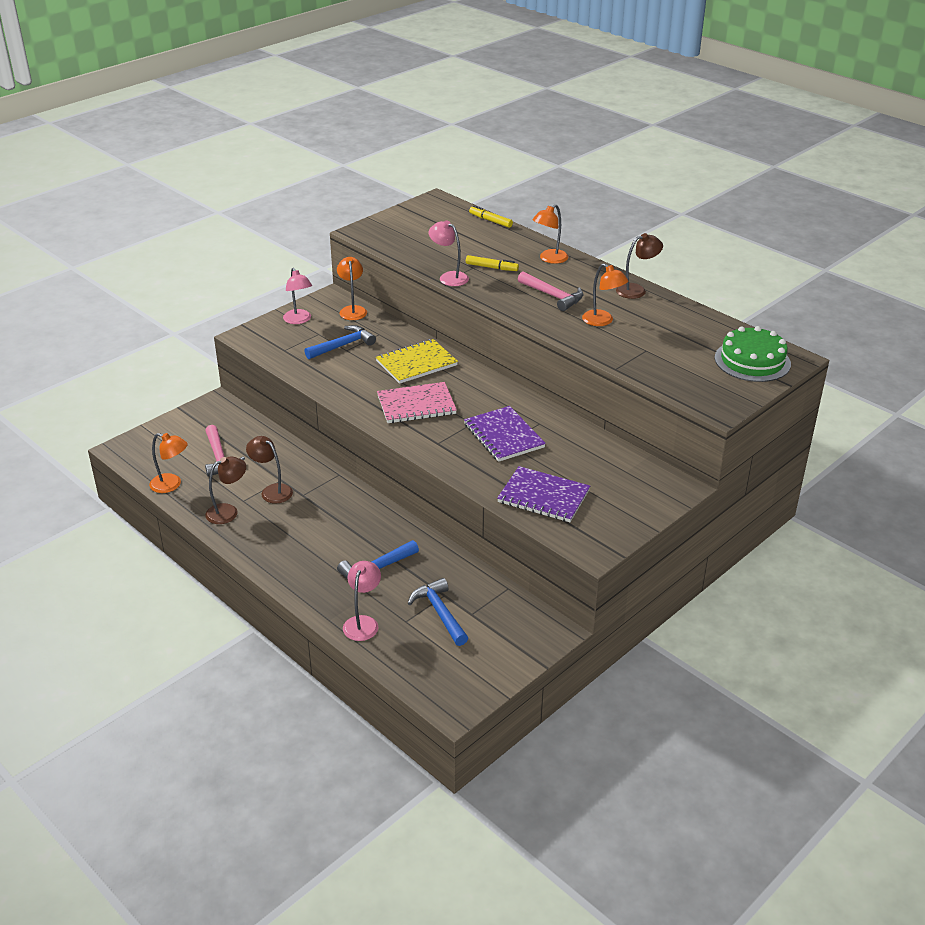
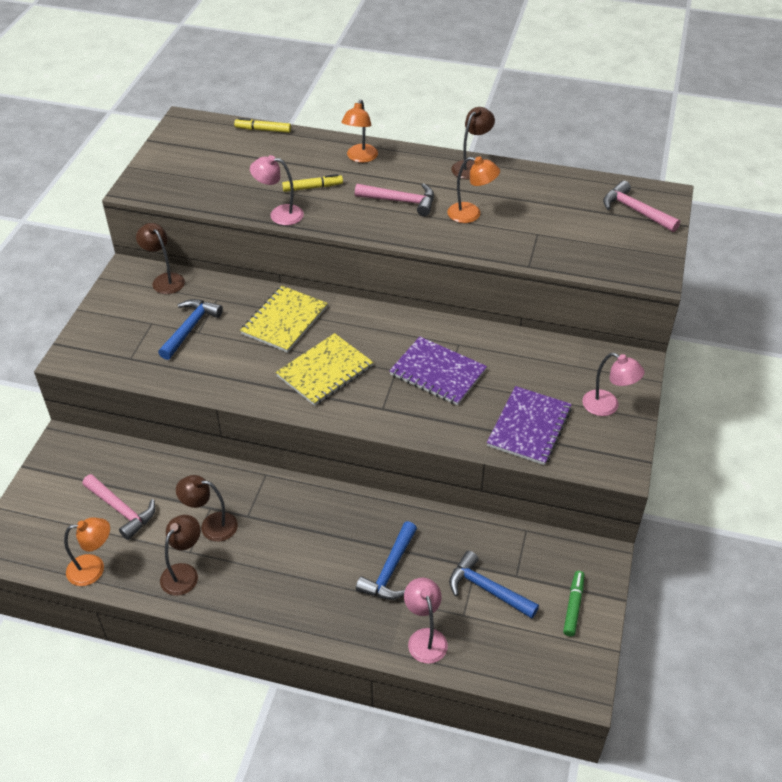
camera: 30 degrees left, 10 degrees up
(299, 320) = (116, 314): pink lamp -> pink lamp (607, 406)
(352, 310) = (165, 280): orange lamp -> brown lamp
(416, 405) = (325, 371): pink notebook -> yellow notebook
(499, 653) = (573, 606): none -> green marker
(543, 496) = (529, 427): purple notebook -> purple notebook turned 60 degrees counterclockwise
(752, 361) = (635, 211): green cake -> pink hammer

